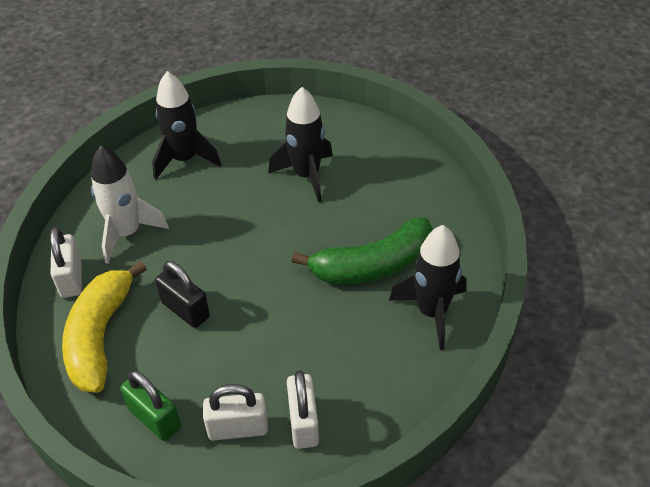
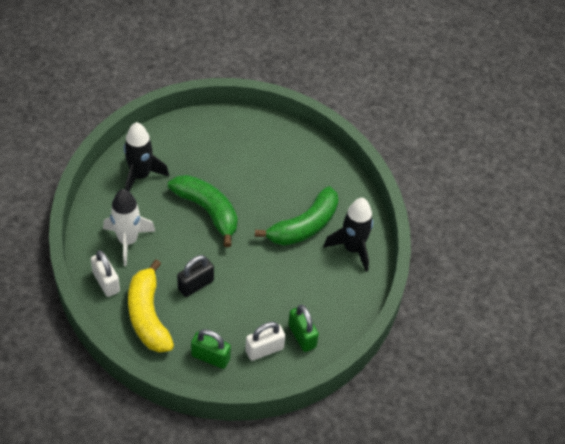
camera: 25 degrees left, 5 degrees up
(185, 310) = (195, 285): black padlock -> black padlock turned 60 degrees counterclockwise
(249, 218) = (208, 211): none -> green banana
(303, 422) = (302, 336): white padlock -> green padlock
(306, 176) = (233, 170): black rocket -> none

